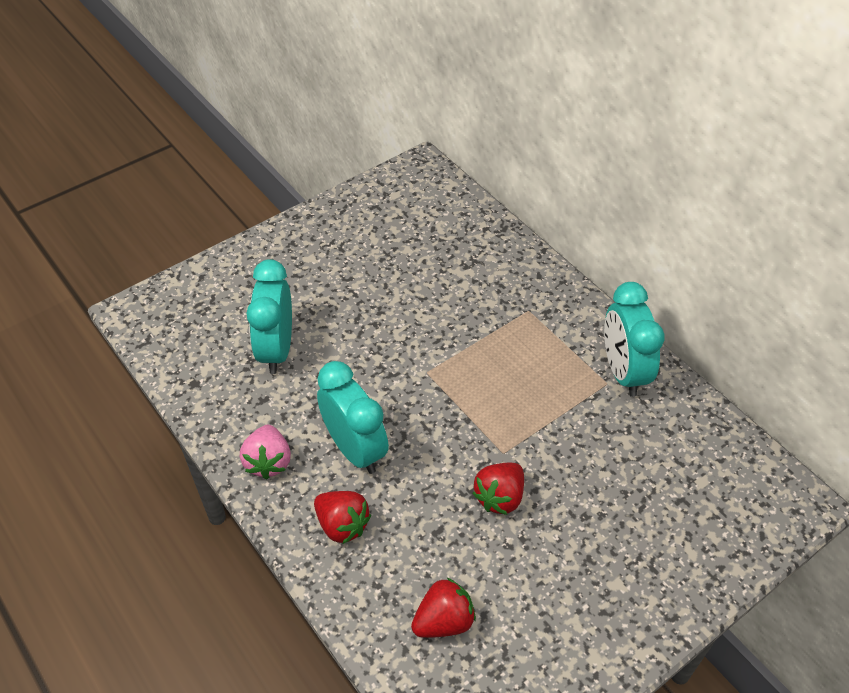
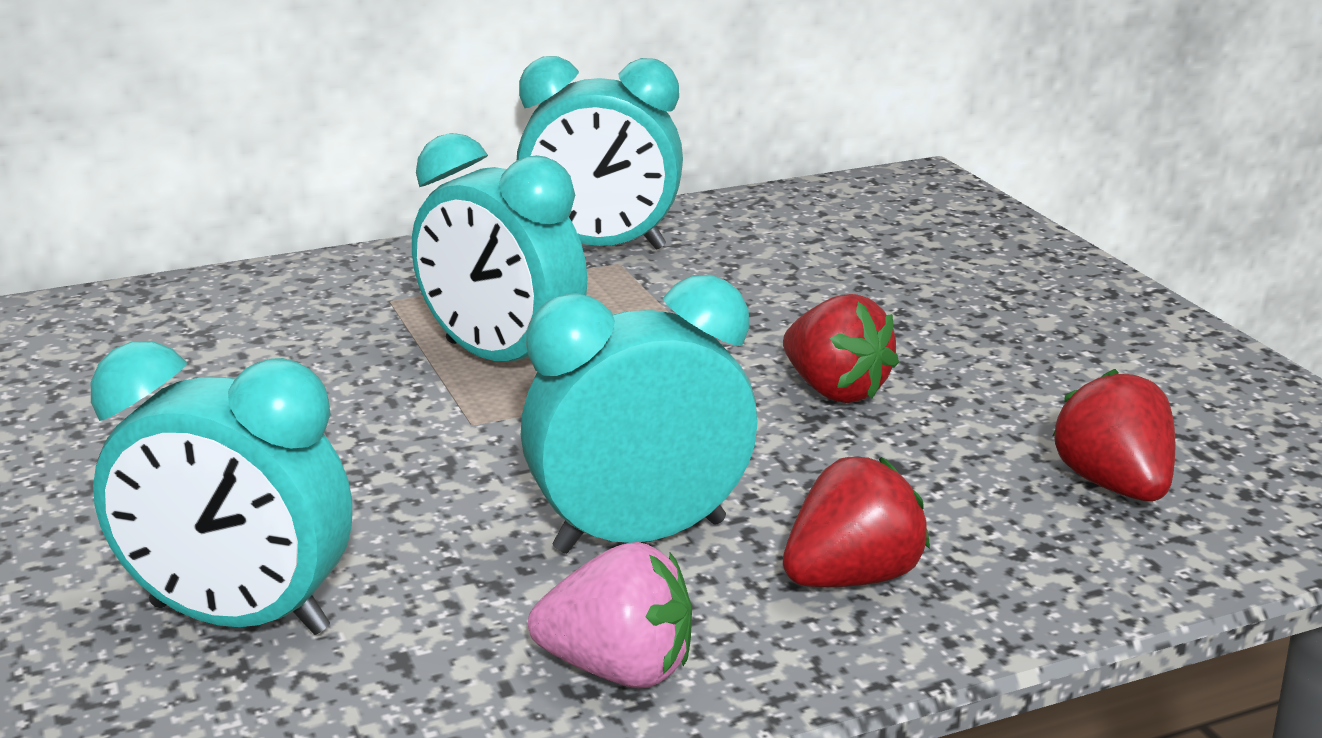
camera: 75 degrees left, 25 degrees down
(485, 366) = (502, 360): none -> turquoise clock

